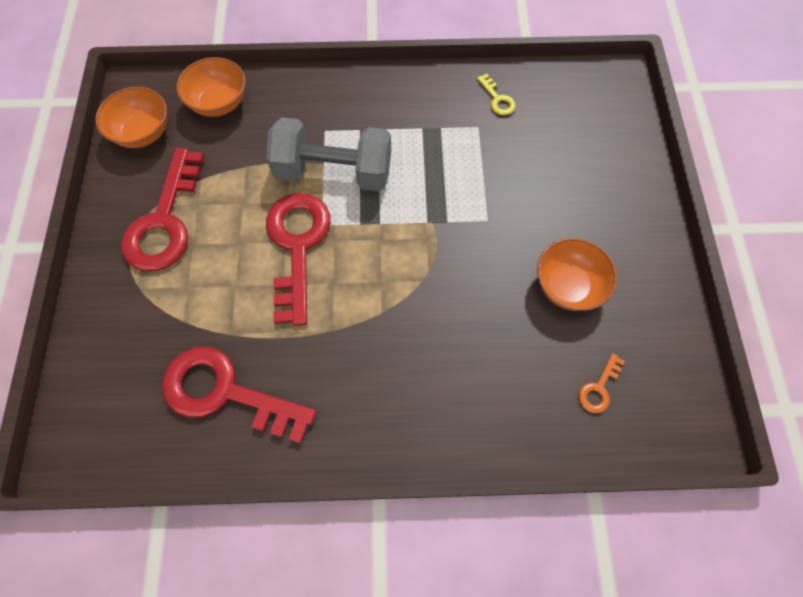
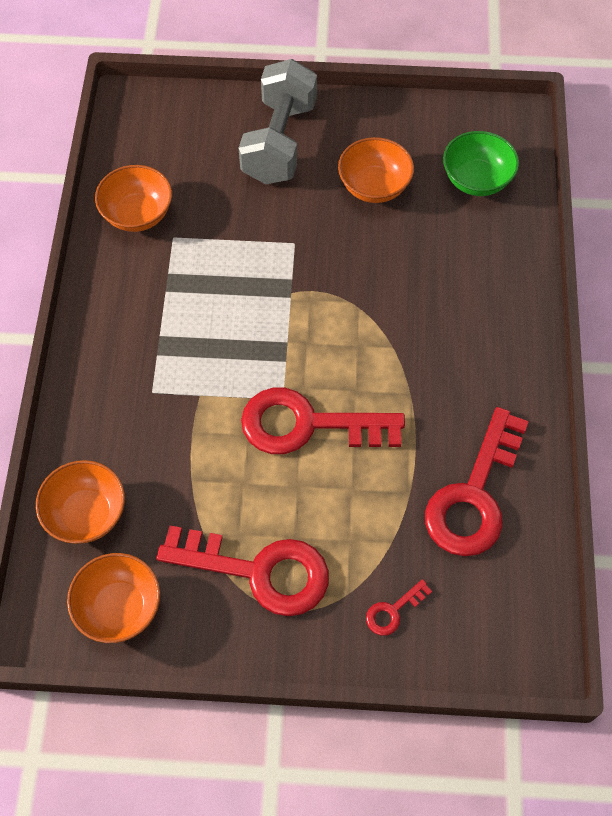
camera: 85 degrees left, 5 degrees down
(120, 325) = (393, 611): none -> red key
(334, 172) = (213, 384): grey dumbbell -> grey dumbbell (279, 142)
(497, 99) = (137, 214): yellow key -> orange bowl
(598, 388) = (476, 180): orange key -> green bowl

